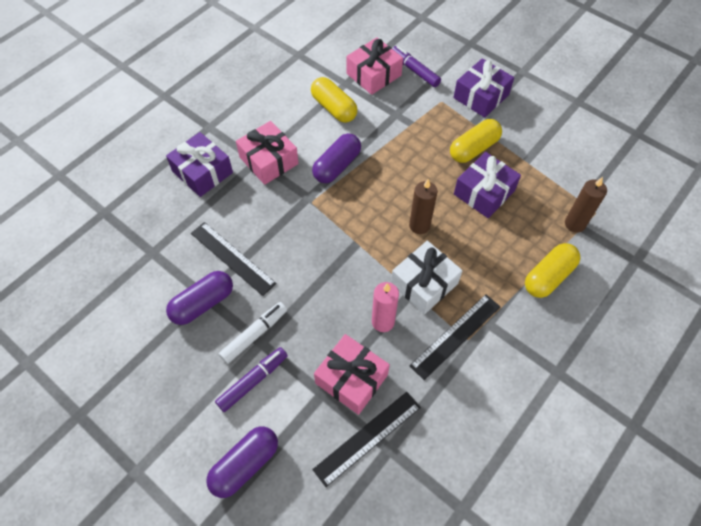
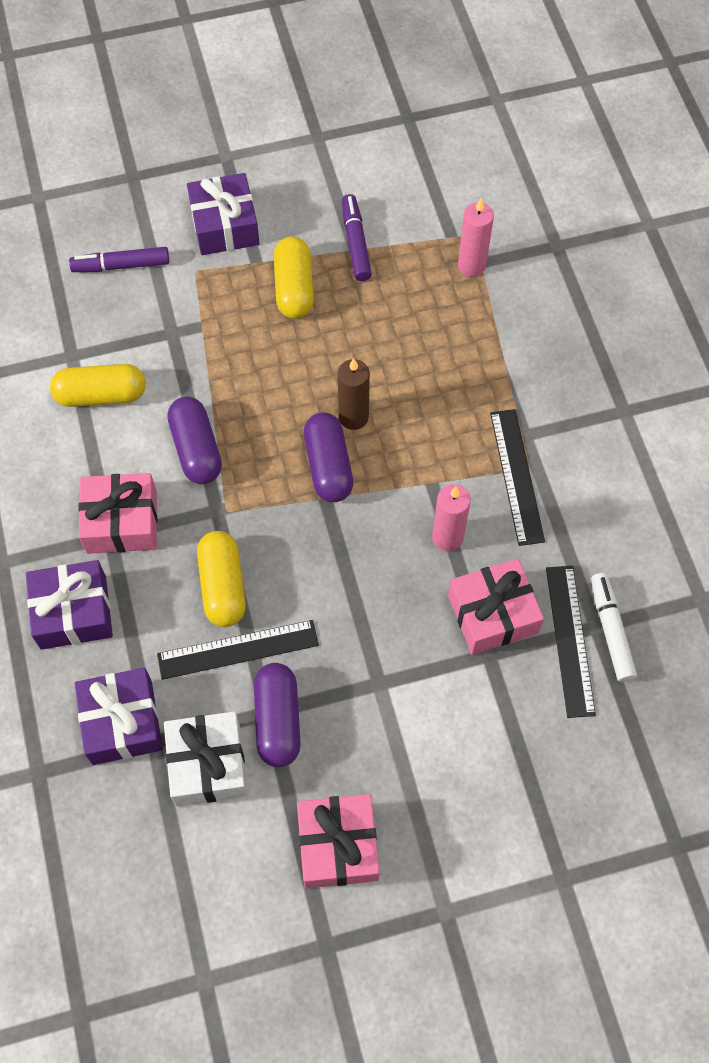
camera: 55 degrees left, 5 degrees up
(245, 464) = (516, 785): purple capsule -> purple capsule (328, 466)
(253, 381) = (422, 720): purple marker -> purple marker (355, 243)
(254, 335) = (364, 684): white marker -> white marker (610, 630)
(373, 74) = (86, 314): pink gift -> pink gift (338, 845)
(424, 283) = (431, 464): white gift -> white gift (208, 764)
(484, 192) = (362, 321): purple gift -> purple gift (122, 722)
(548, 276) = (514, 338): yellow capsule -> yellow capsule (223, 586)
(574, 224) = (471, 265): brown candle -> pink candle

